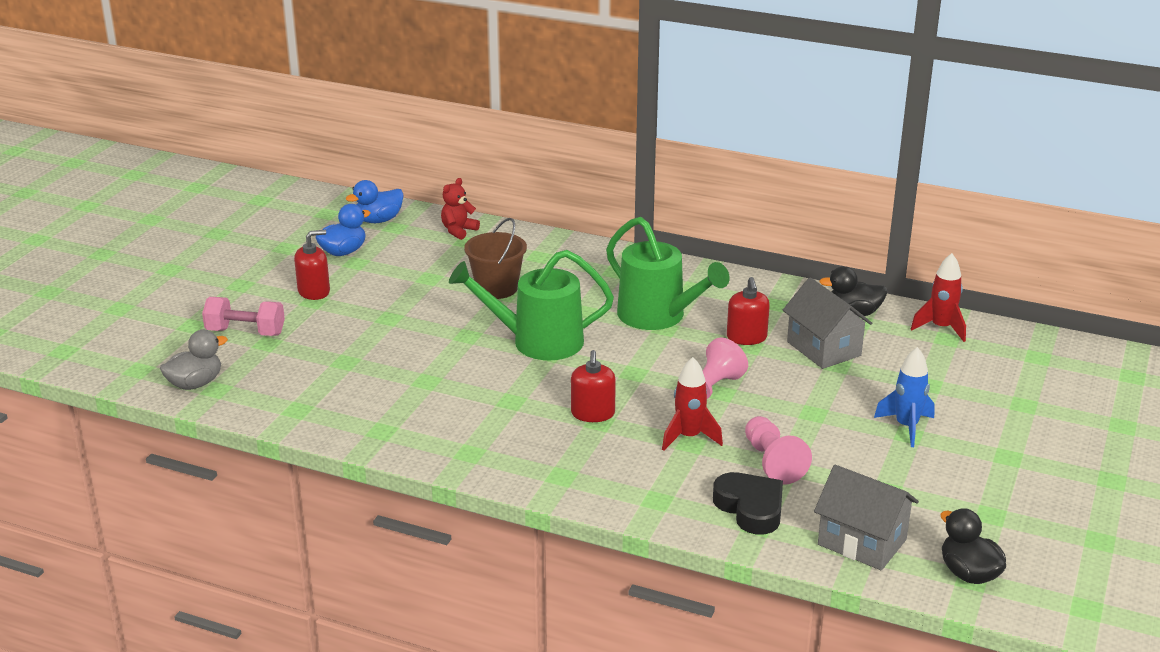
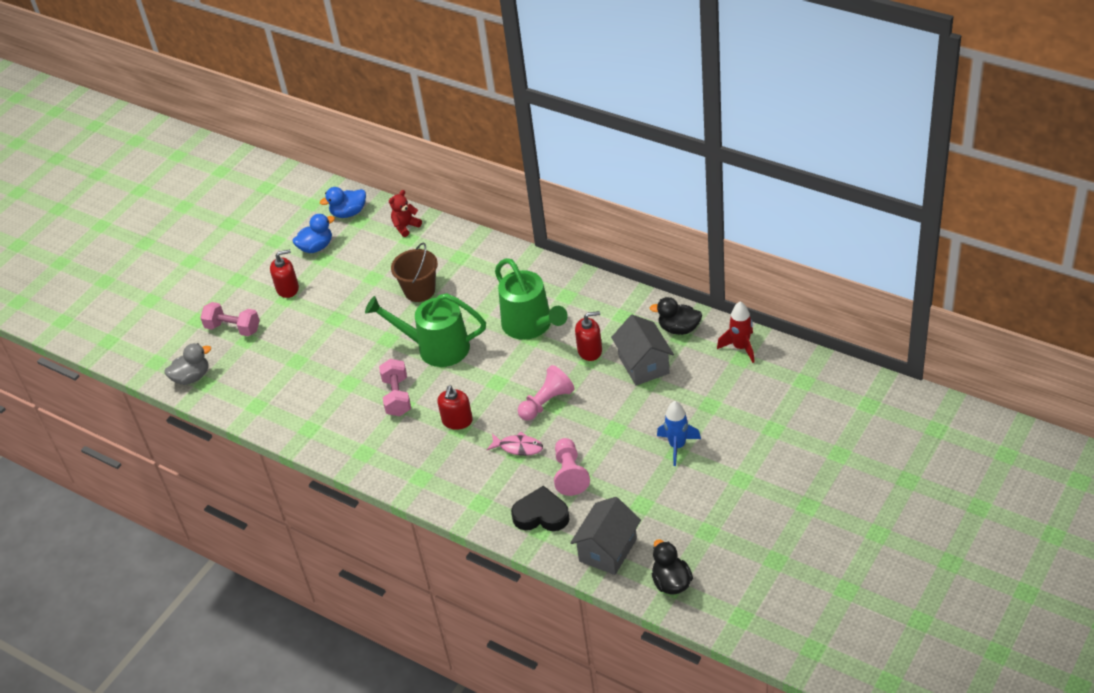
camera: 15 degrees right, 15 degrees up
(499, 392) = (397, 396): none -> pink dumbbell
(689, 437) = (518, 447): red rocket -> pink fish
(746, 337) = (590, 350): red soap dispenser -> red soap dispenser turned 105 degrees counterclockwise
(750, 508) = (541, 515): black heart -> black heart turned 60 degrees counterclockwise
(862, 542) = (608, 550): grey house -> grey house turned 75 degrees clockwise

